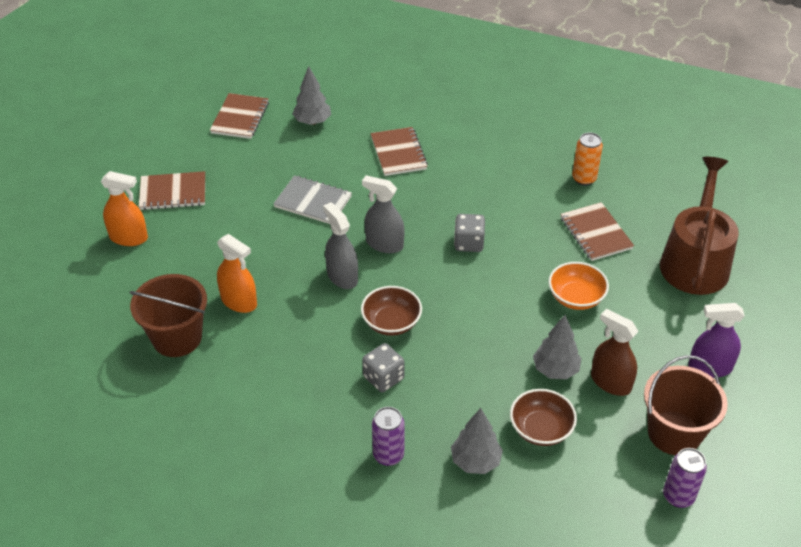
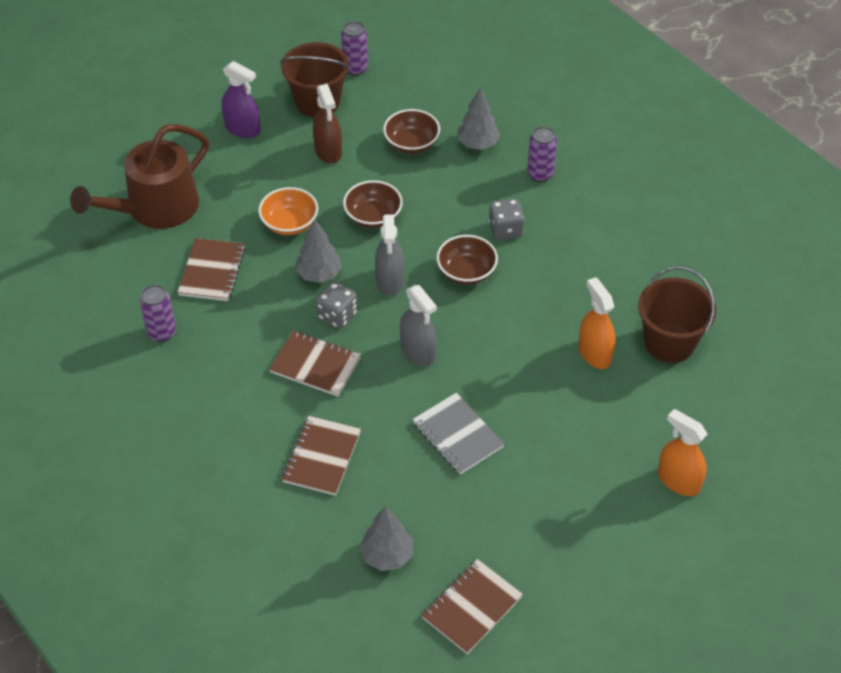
camera: 150 degrees left, 5 degrees up
(173, 193) = (606, 522): brown notebook -> brown notebook (315, 365)
(342, 277) = (482, 335): grey spray bottle -> grey spray bottle (390, 280)
(512, 336) = (373, 216): none -> brown bowl
(555, 370) = (362, 177): grey tree -> grey tree (319, 274)
(584, 179) = (162, 332): orange can -> purple can

